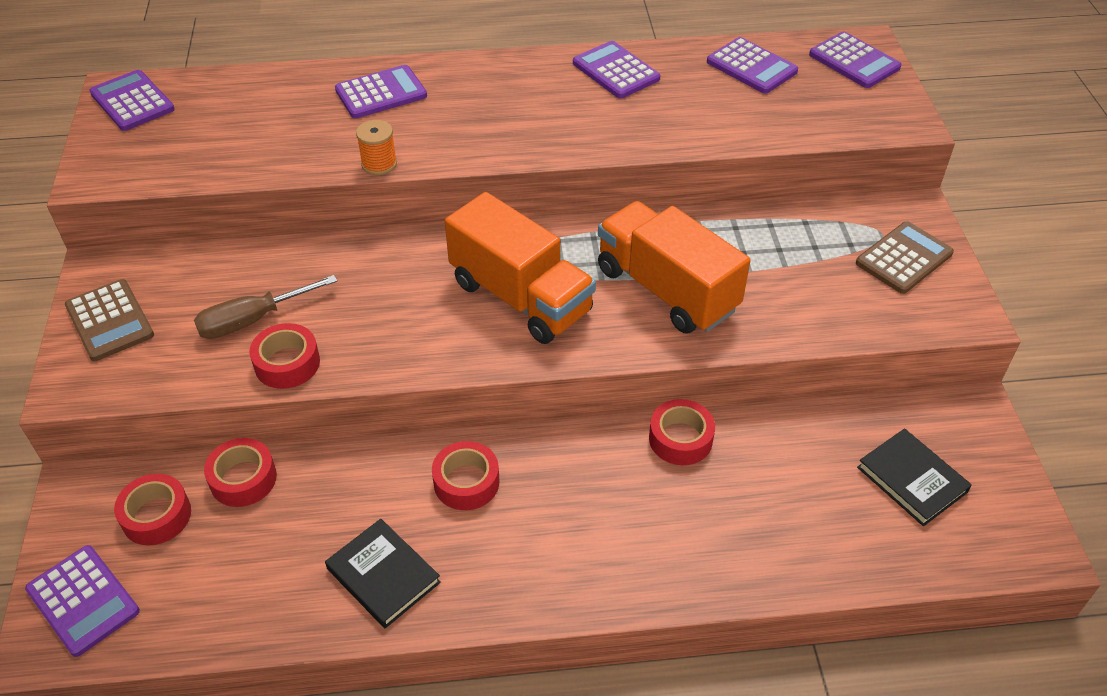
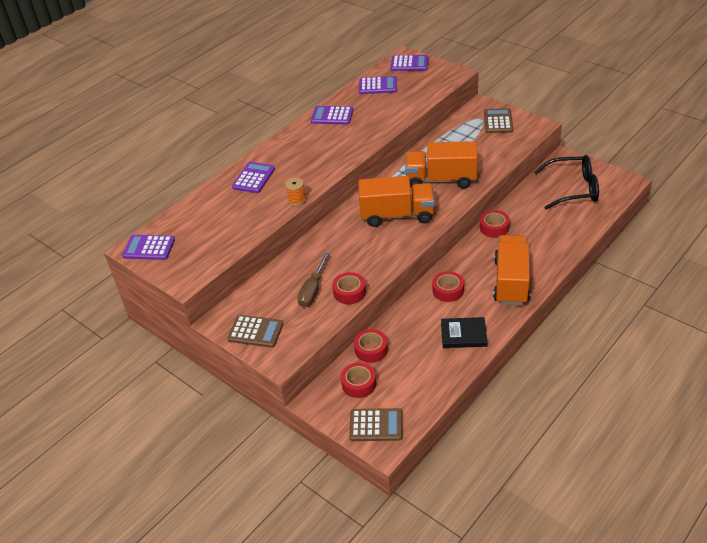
camera: 40 degrees left, 5 degrees down
(83, 600) = (376, 425): purple calculator -> brown calculator
(574, 554) = (511, 282): none -> orange truck
(912, 479) = (573, 189): black book -> black glasses

